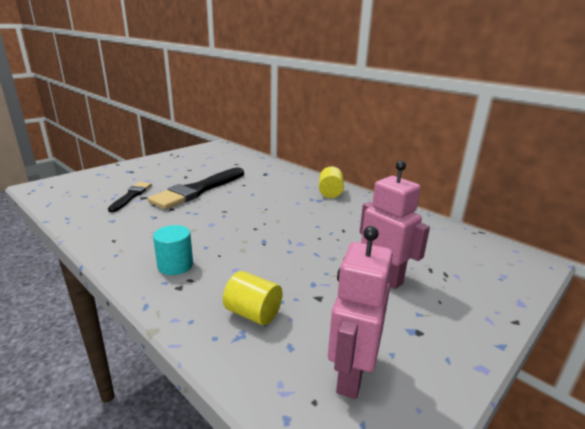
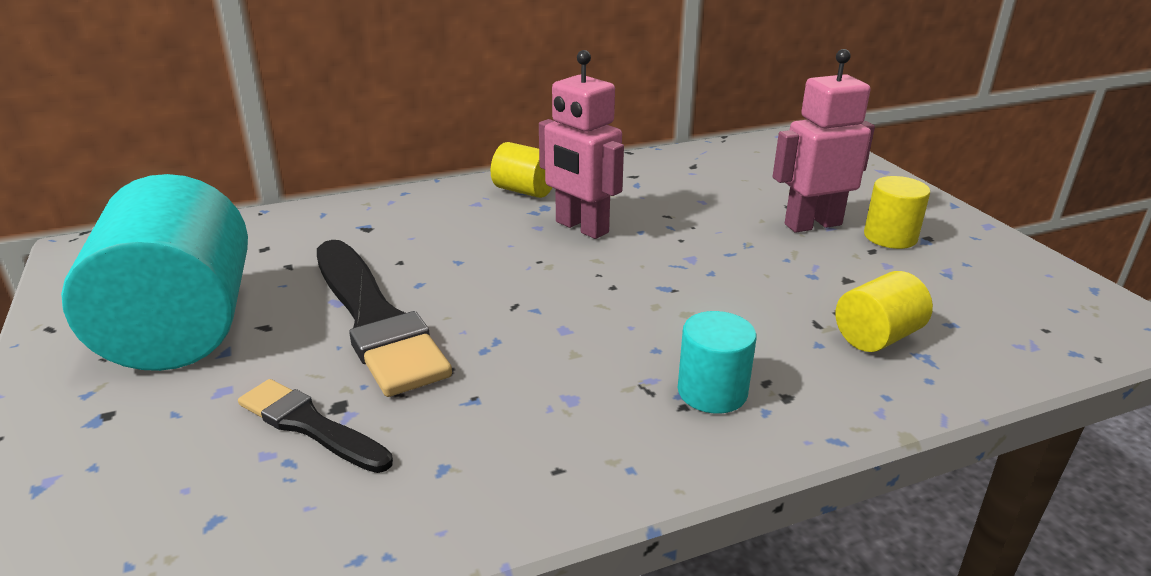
camera: 65 degrees left, 5 degrees up
(179, 167) = (182, 327): none -> turquoise cylinder
(350, 375) = (1003, 296): pink robot -> pink robot (581, 227)
(398, 312) = (890, 237): none -> yellow cylinder

